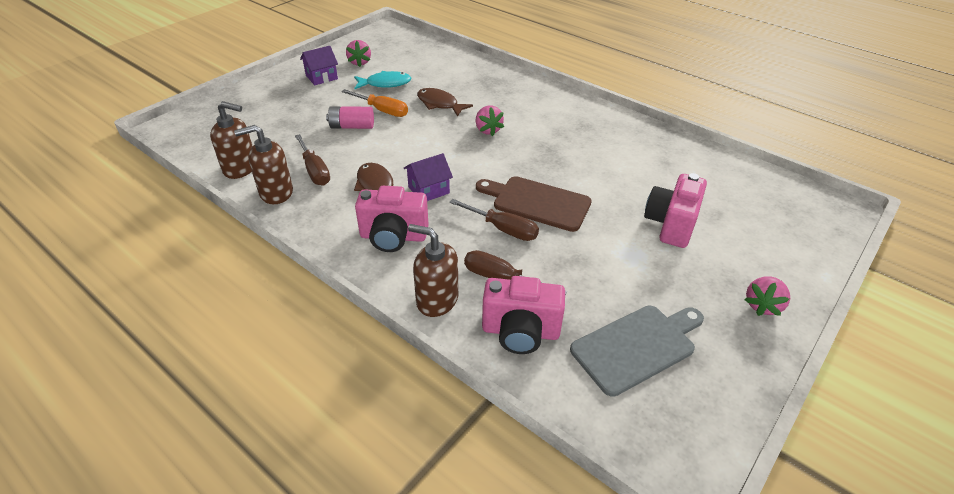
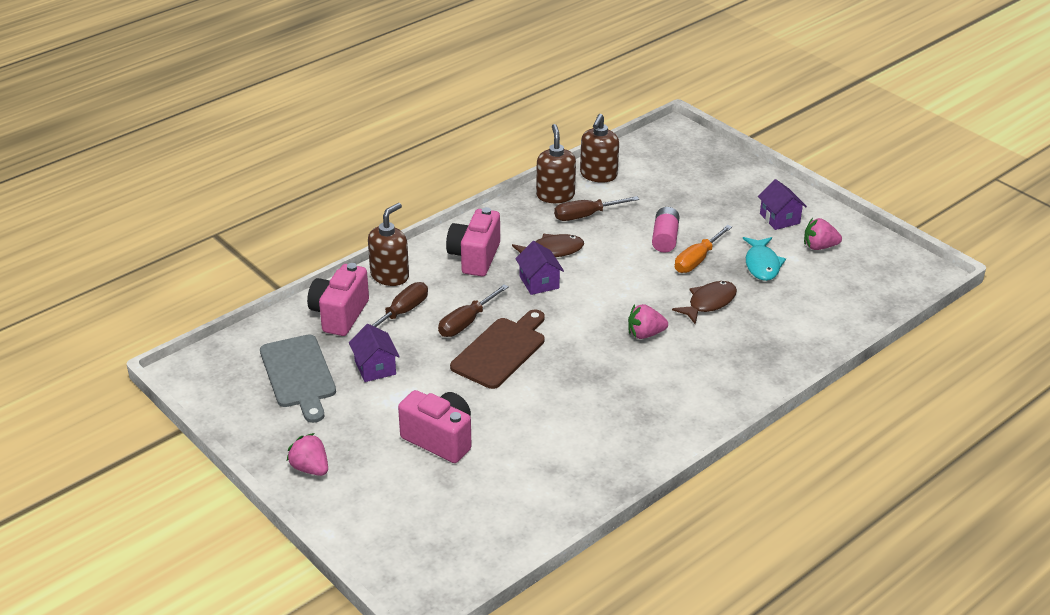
camera: 100 degrees right, 5 degrees down
(597, 284) = (375, 367): none -> purple house

